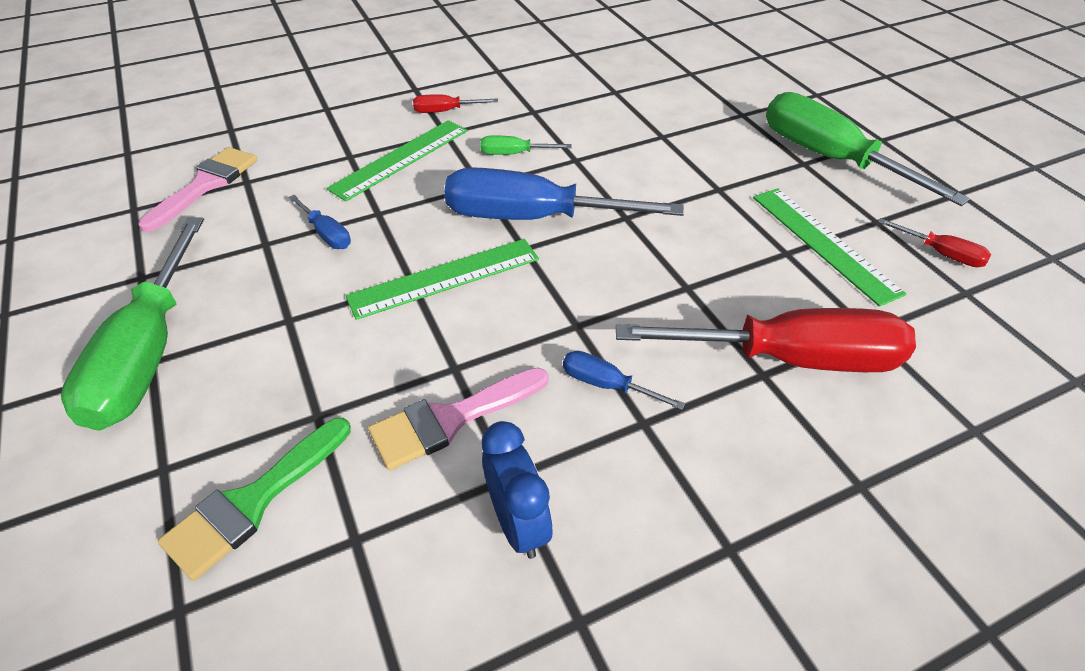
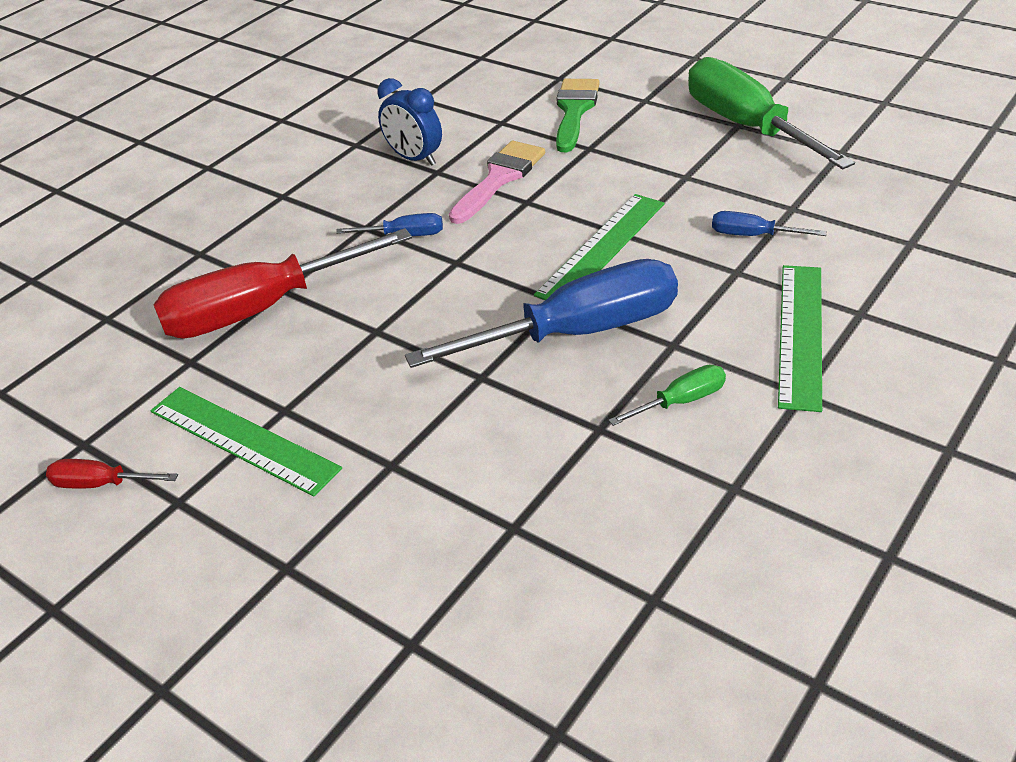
camera: 155 degrees right, 5 degrees down
(206, 184) = (939, 224): pink brush -> none
(445, 111) = (848, 428): red screwdriver -> none
(830, 159) = (246, 595): green screwdriver -> none

